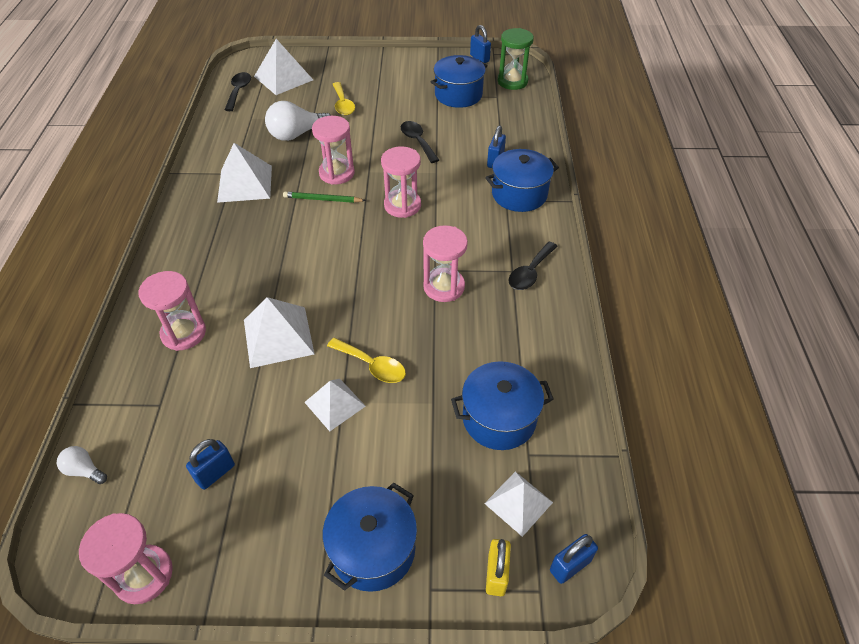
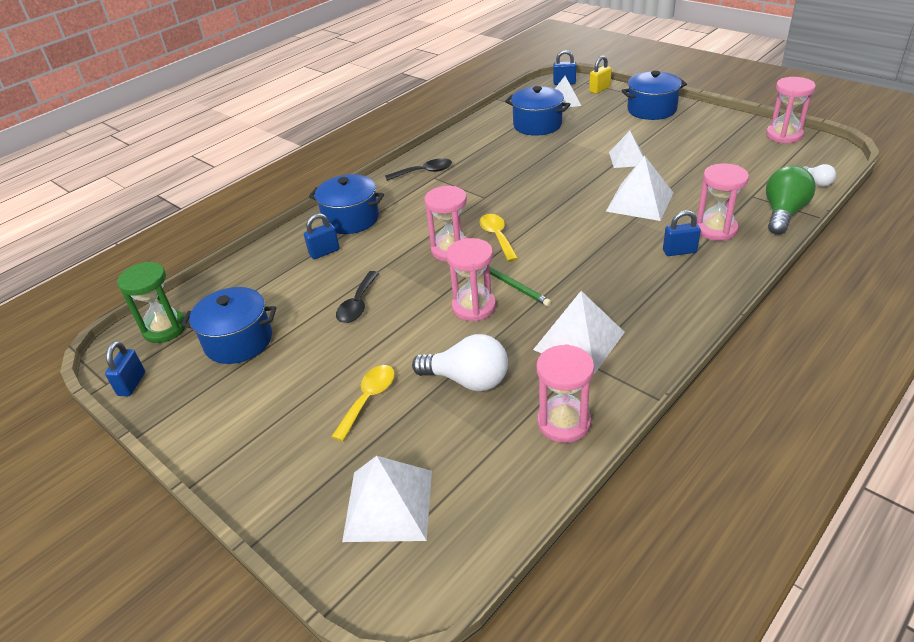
camera: 135 degrees left, 10 degrees down
(119, 390) = (783, 213): none -> green light bulb
(215, 473) = (725, 156): blue padlock -> blue padlock (679, 251)
(239, 91) = (476, 514): black spoon -> none
(372, 365) = (586, 166): yellow spoon -> yellow spoon (497, 237)
(444, 287) = (491, 186): pink hourglass -> pink hourglass (563, 422)

